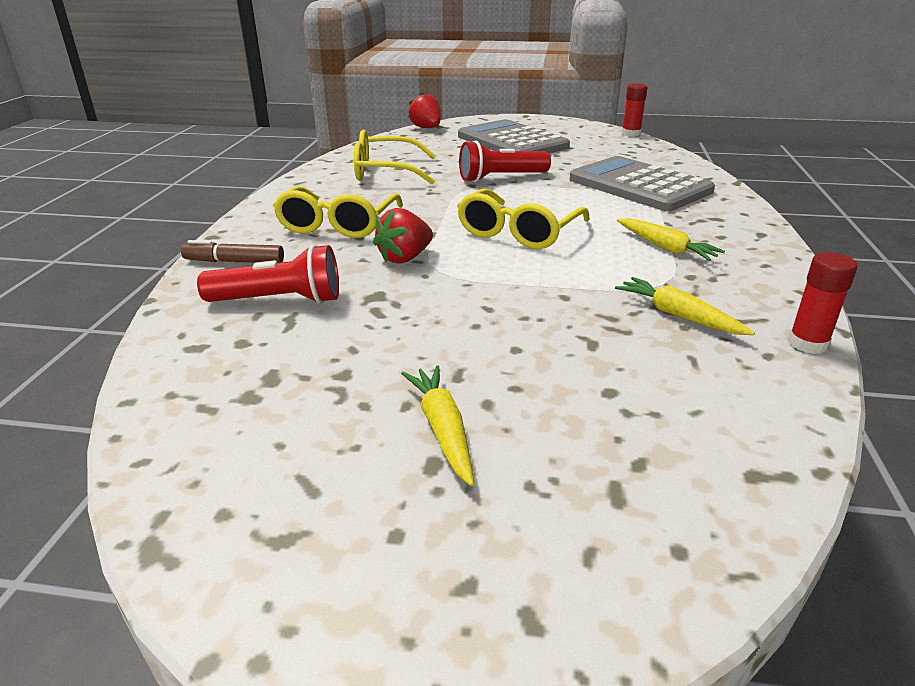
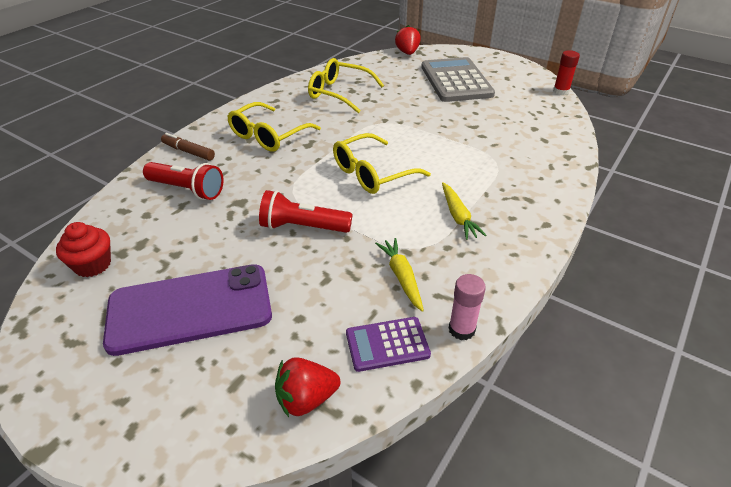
camera: 25 degrees right, 10 degrees up
(212, 425) = (93, 265): none -> red cupcake
(405, 258) = (282, 176): red strawberry -> red strawberry (306, 399)
(442, 429) = (190, 309): yellow carrot -> purple phone
(501, 178) = (411, 118): red flashlight -> red flashlight (303, 227)
(639, 185) = (505, 150): grey calculator -> none
(749, 383) = (387, 344): none -> purple calculator
(807, 344) = (461, 329): red glue stick -> pink glue stick

